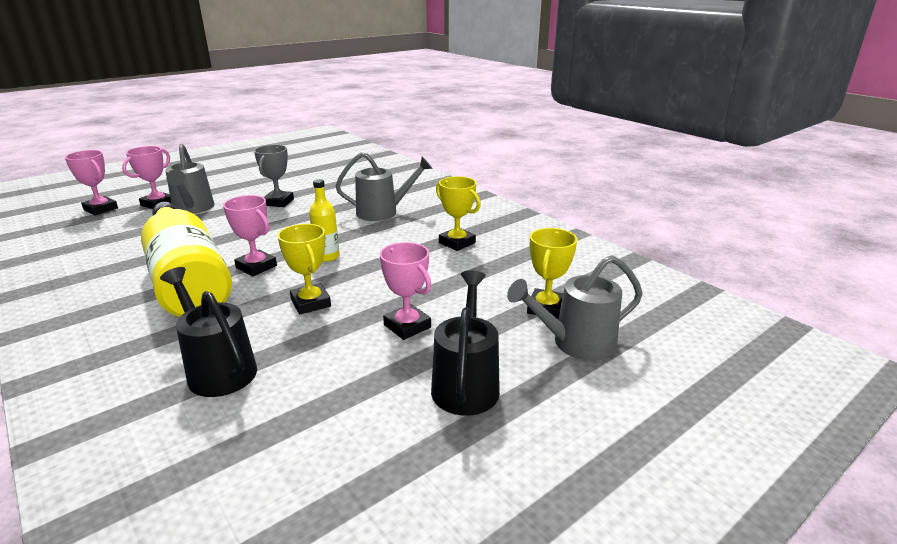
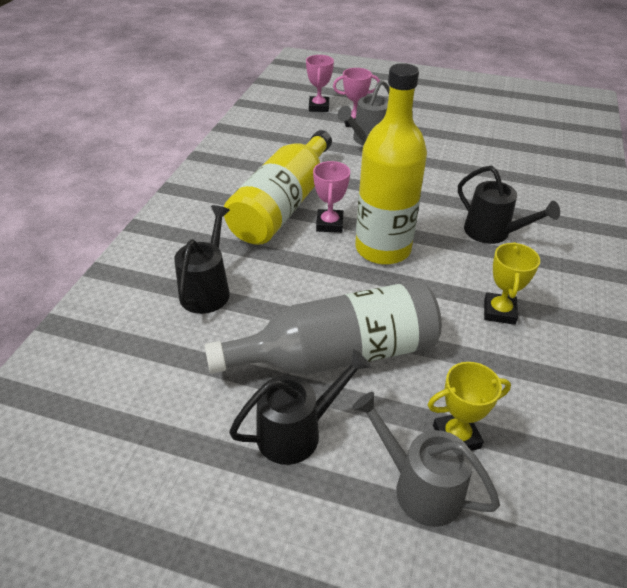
camera: 55 degrees right, 15 degrees up
(278, 202) = (430, 168): grey trophy -> none
(311, 303) = (314, 282): yellow trophy -> none
(327, 256) = (383, 249): yellow bottle -> yellow bottle, size x2.36
(383, 212) = (493, 233): grey watering can -> black watering can
(407, 326) = (337, 354): pink trophy -> grey bottle

